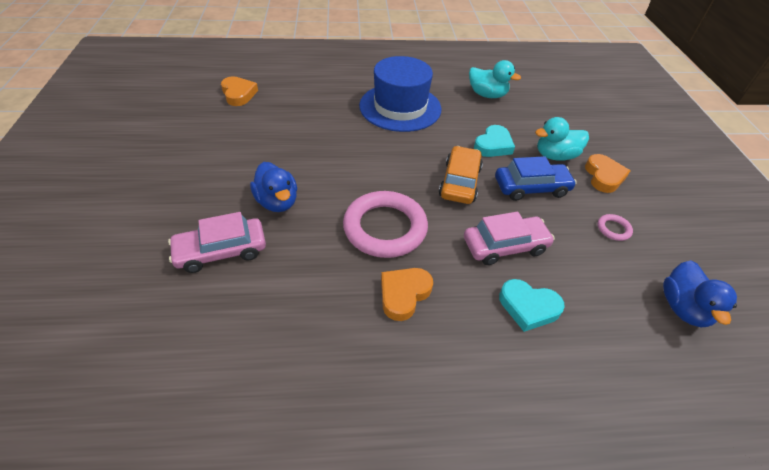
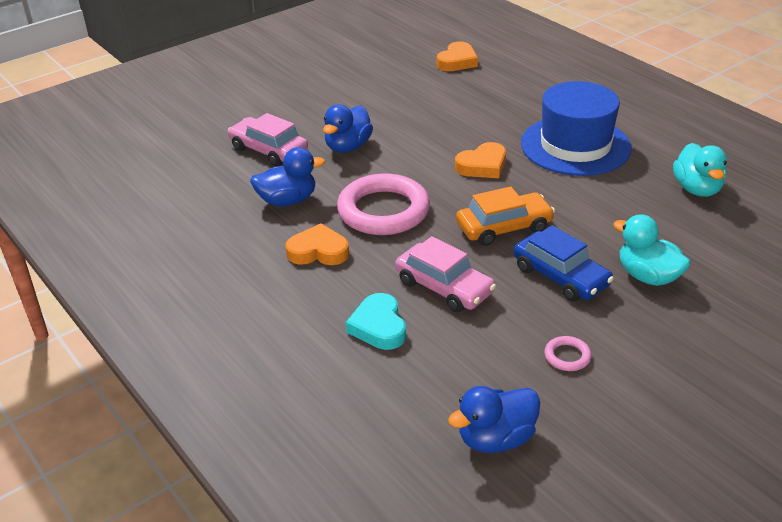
camera: 60 degrees right, 10 degrees down
(312, 277) = (287, 200): none -> blue duck
(493, 145) = (600, 227): turquoise heart -> none
(603, 176) = (661, 325): orange heart -> orange heart (482, 166)

